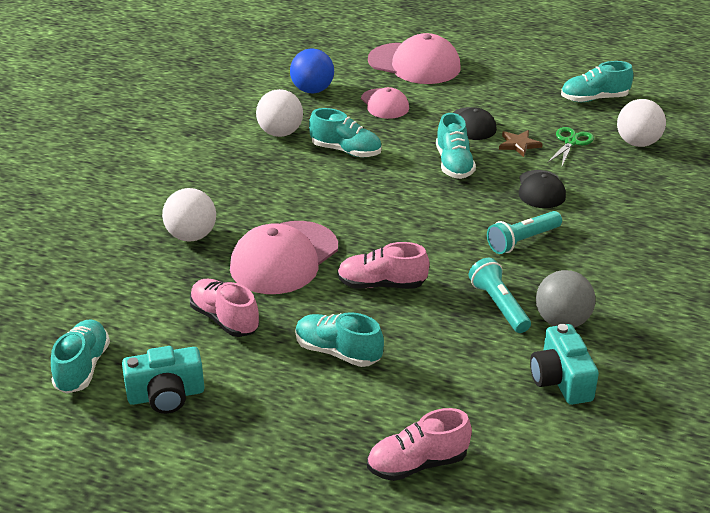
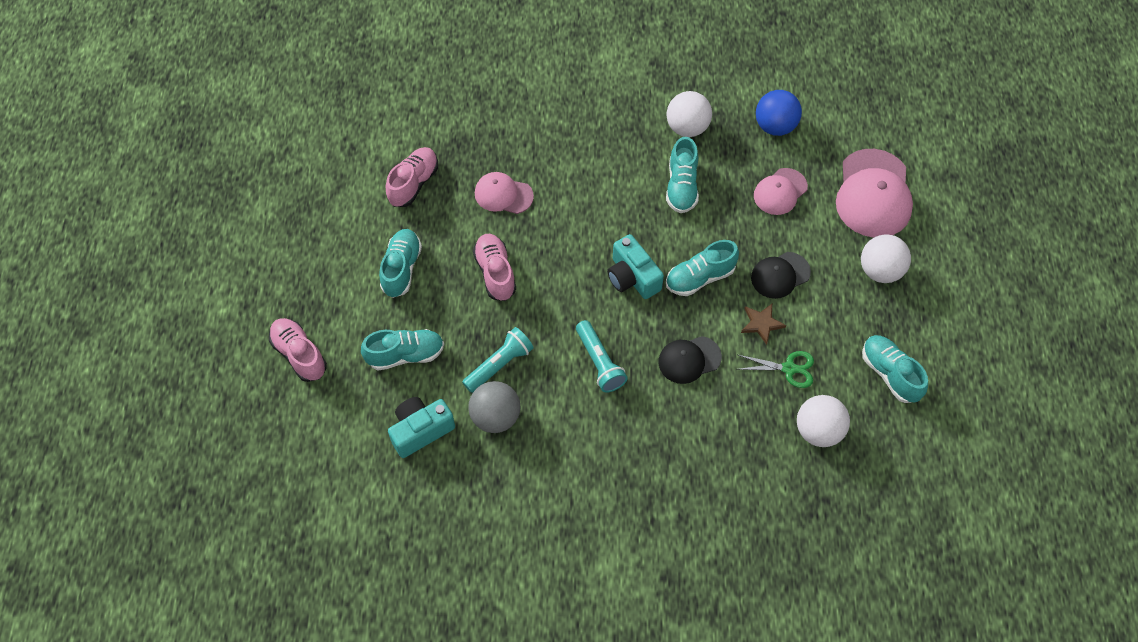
camera: 70 degrees right, 25 degrees up
(82, 367) = (332, 121): turquoise shoe -> turquoise shoe (405, 355)
(166, 395) = (320, 180): turquoise camera -> turquoise camera (632, 277)
(191, 236) = (507, 123): white ball -> white ball (880, 271)
(284, 258) = (503, 195): pink cap -> pink cap, size x0.58
(522, 241) = (599, 362): turquoise flashlight -> turquoise flashlight turned 150 degrees counterclockwise

